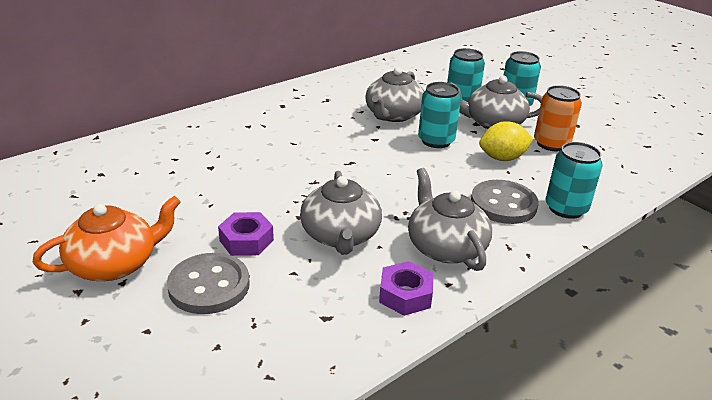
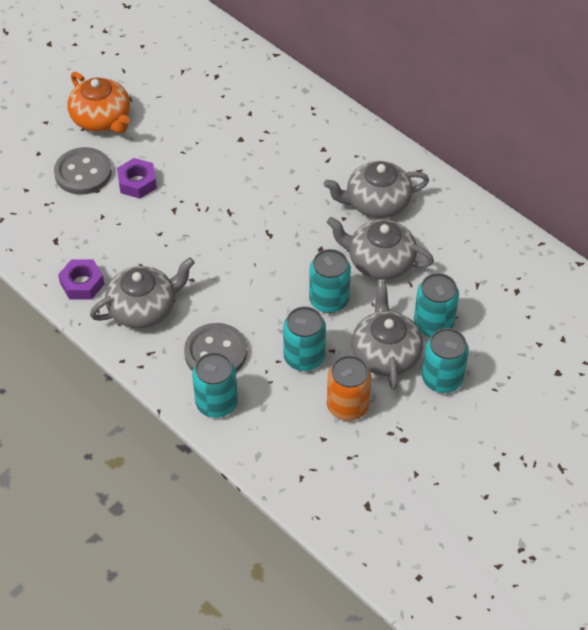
camera: 85 degrees right, 20 degrees up
(340, 235) = (151, 238): grey teapot -> grey teapot (376, 202)
(502, 158) = (304, 357): yellow lemon -> turquoise can

